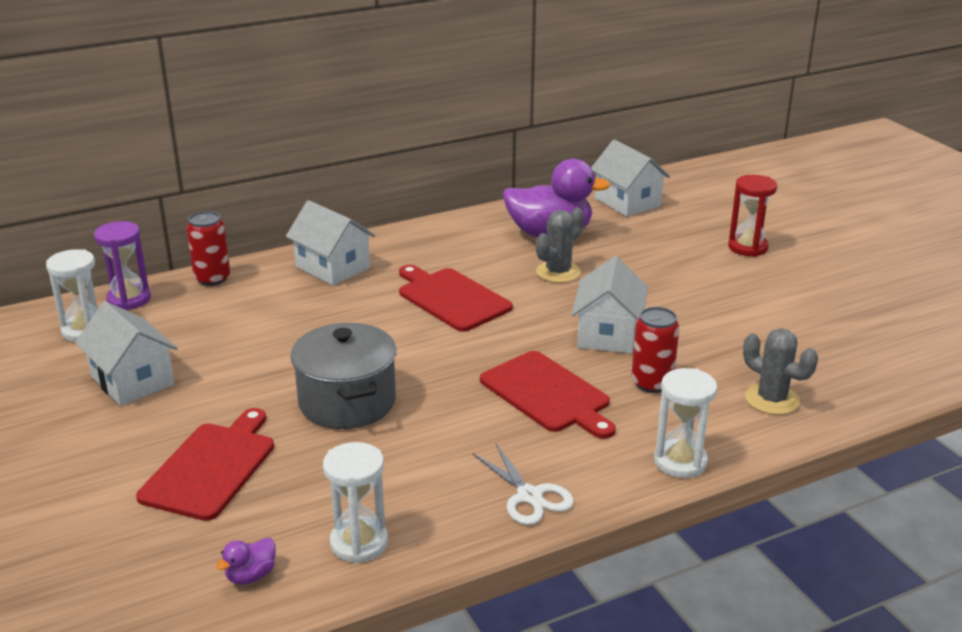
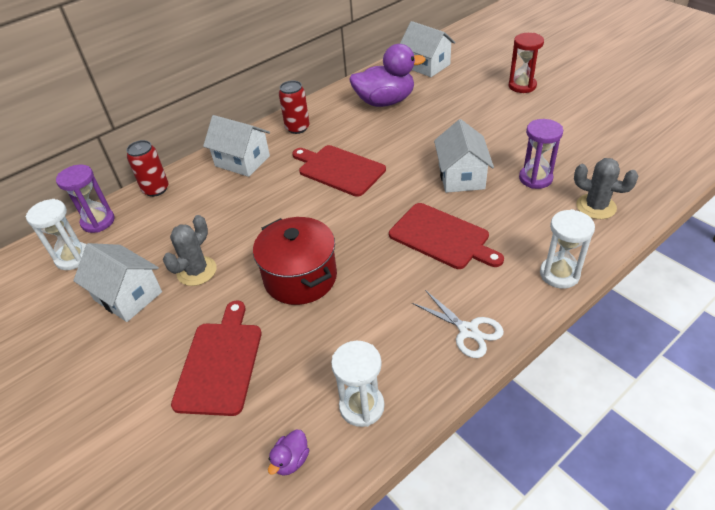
camera: 10 degrees left, 15 degrees up
(347, 402) = (300, 277): grey pot -> red pot
(558, 272) = (404, 132): grey cactus -> grey cactus (197, 271)
(652, 383) = (509, 211): red can -> red can (297, 128)
(707, 354) = (535, 178): none -> purple hourglass

